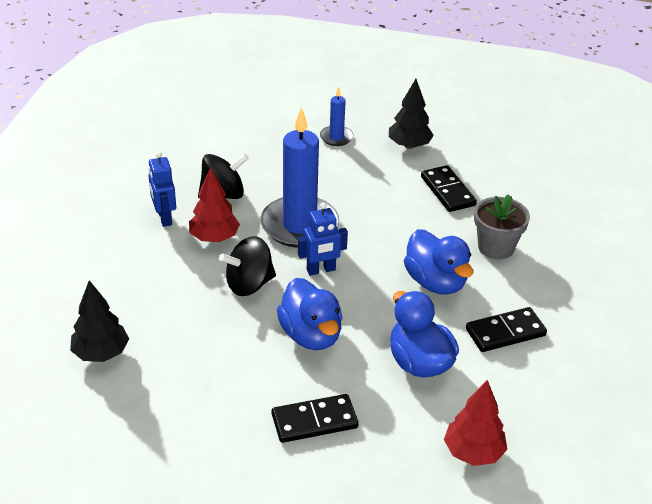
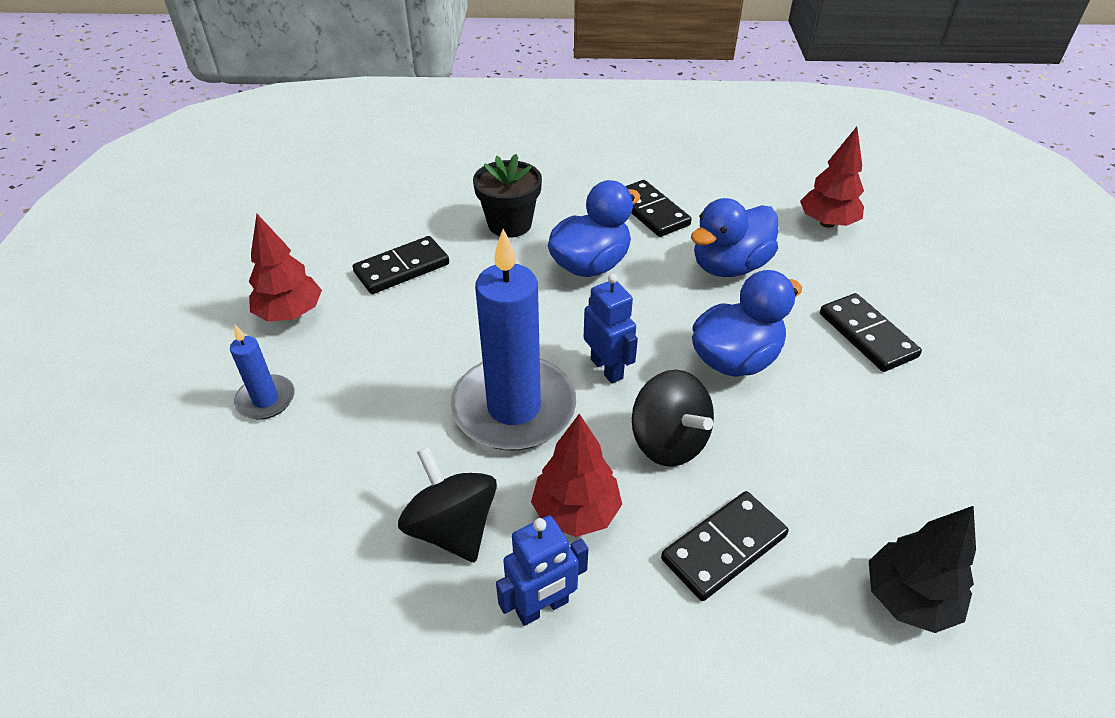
camera: 100 degrees left, 5 degrees up
(167, 289) = (724, 548): none -> black domino
(409, 145) = (290, 314): black tree -> red tree
(496, 247) = (509, 224): grey flower pot -> black flower pot

